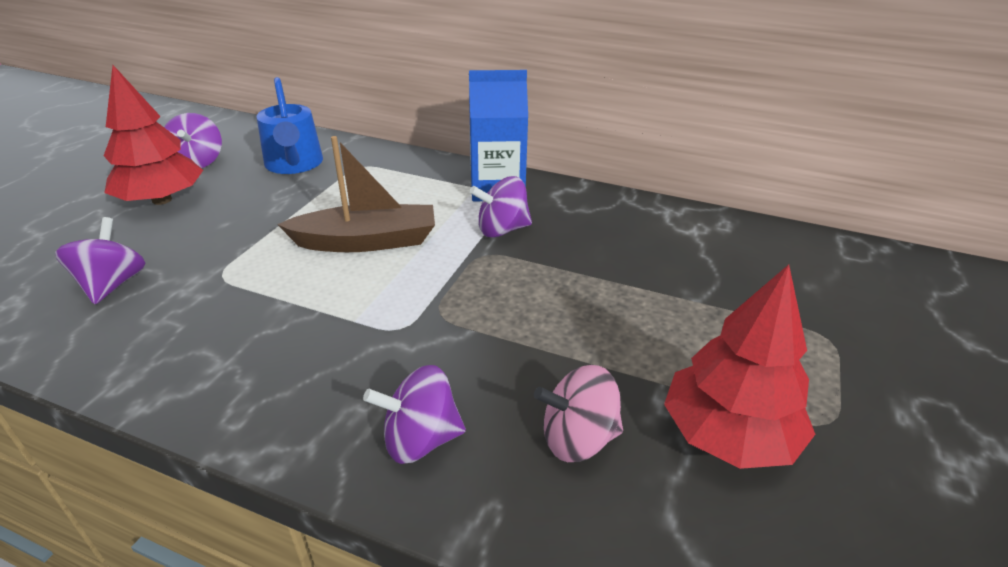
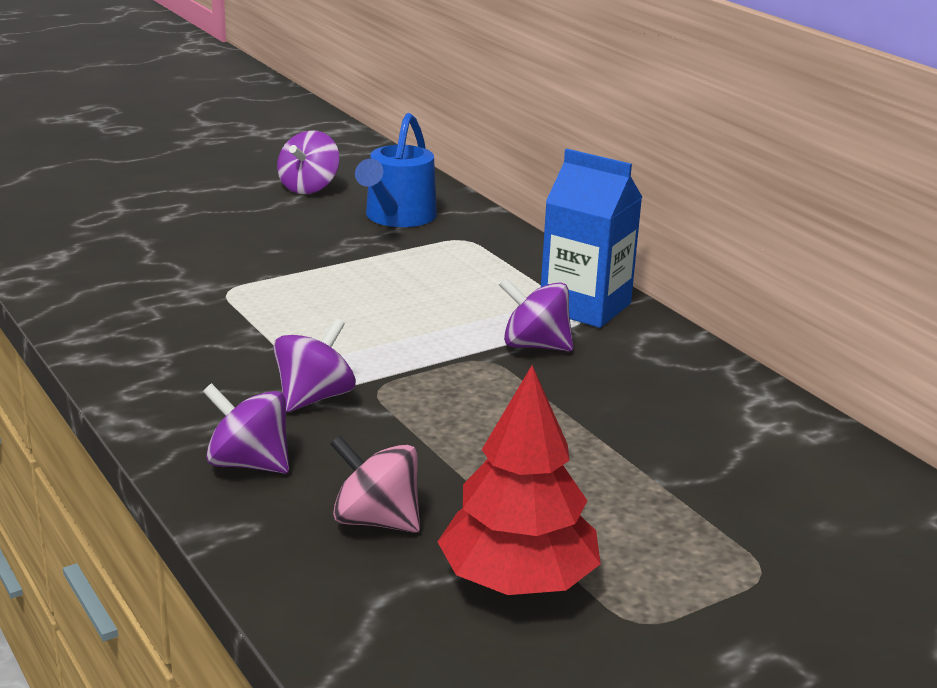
camera: 35 degrees right, 10 degrees down
(112, 284) = (138, 267): purple spinning top -> purple spinning top (314, 398)
(161, 200) = (242, 212): red tree -> none
(367, 241) = (384, 308): brown boat -> none

